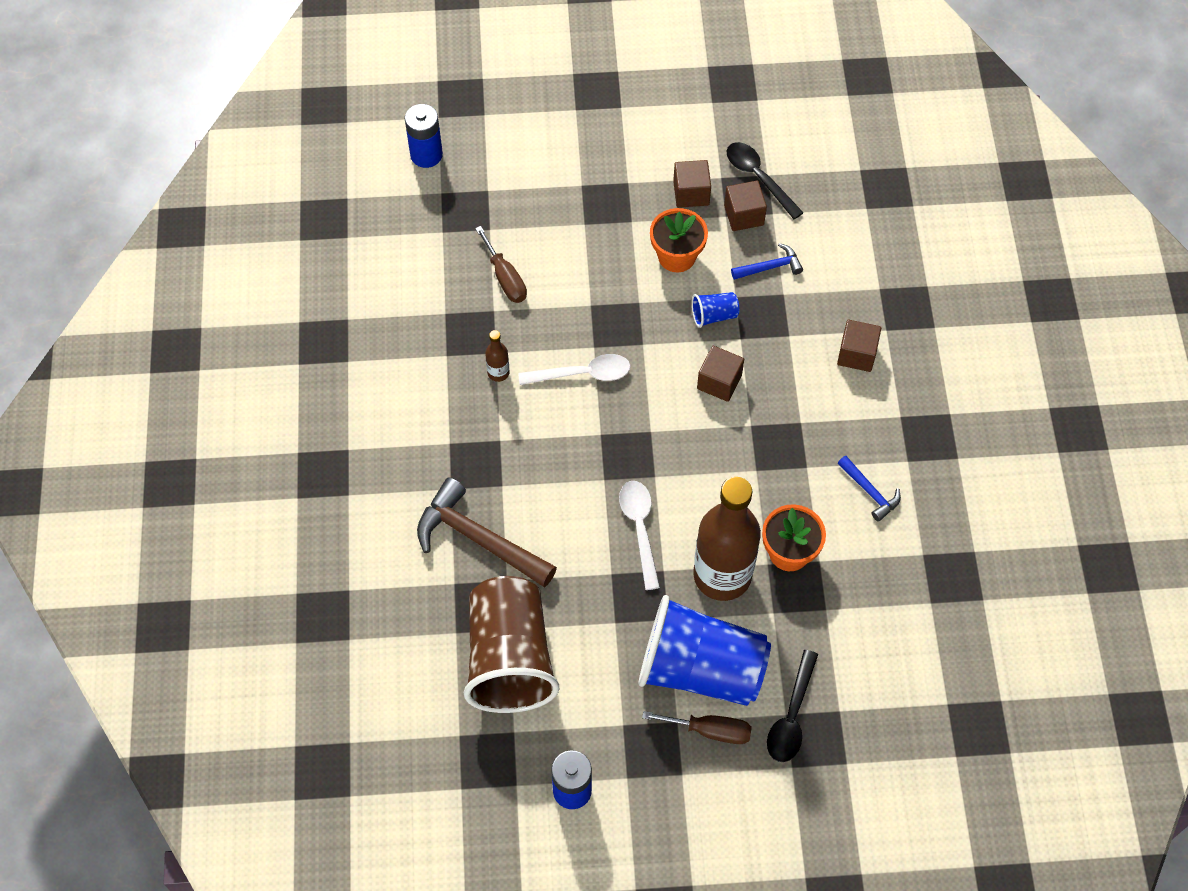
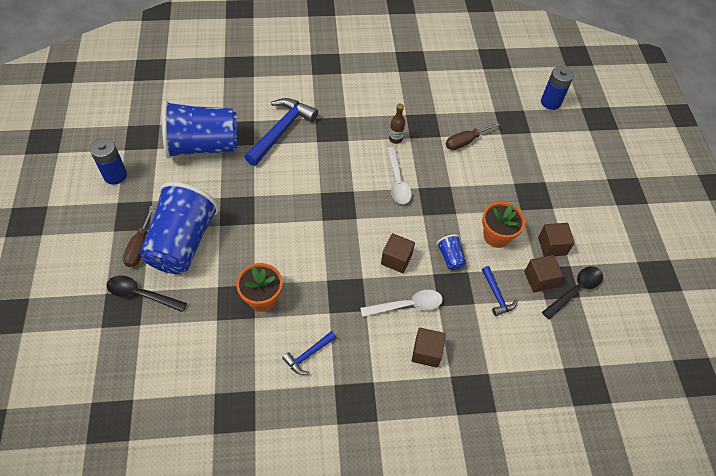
camera: 85 degrees right, 5 degrees down
(479, 539) = (281, 131): brown hammer -> blue hammer
(509, 658) = (203, 146): brown cup -> blue cup
(639, 529) = (284, 211): white spoon -> white spoon (407, 305)
(722, 575) = (248, 257): brown bottle -> none

